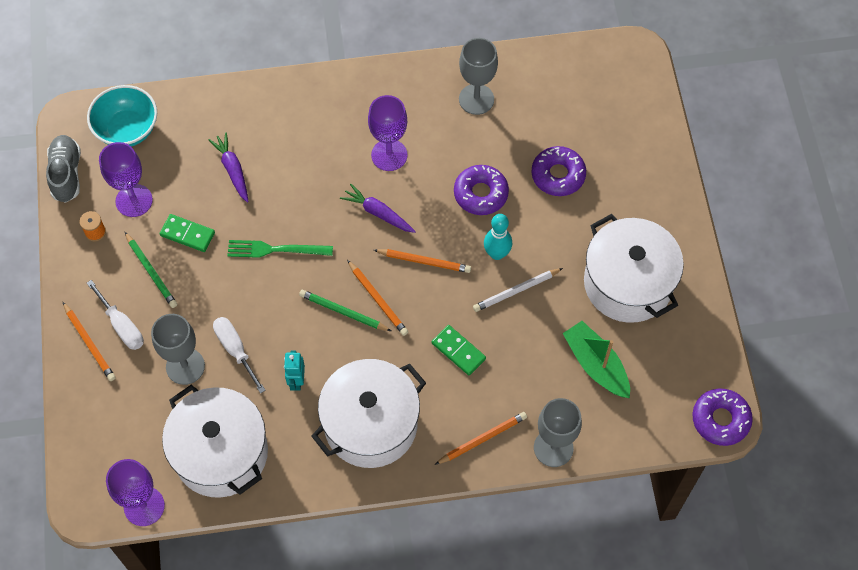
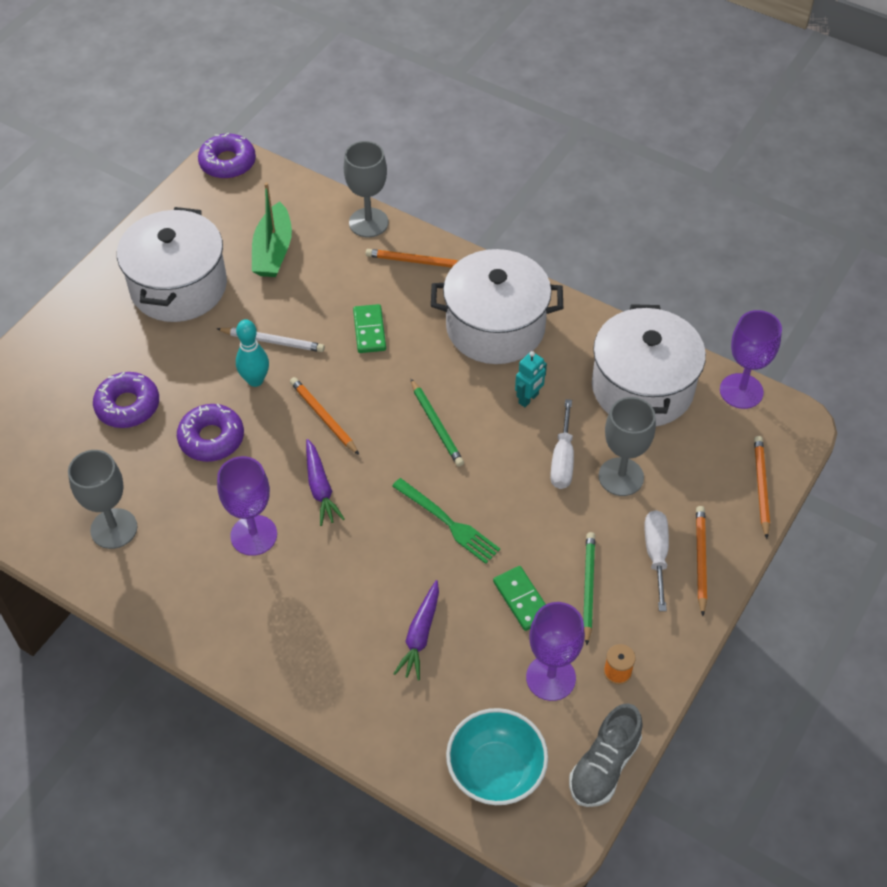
camera: 140 degrees left, 10 degrees down
(378, 299) = (396, 414): orange pencil -> orange pencil (761, 487)

